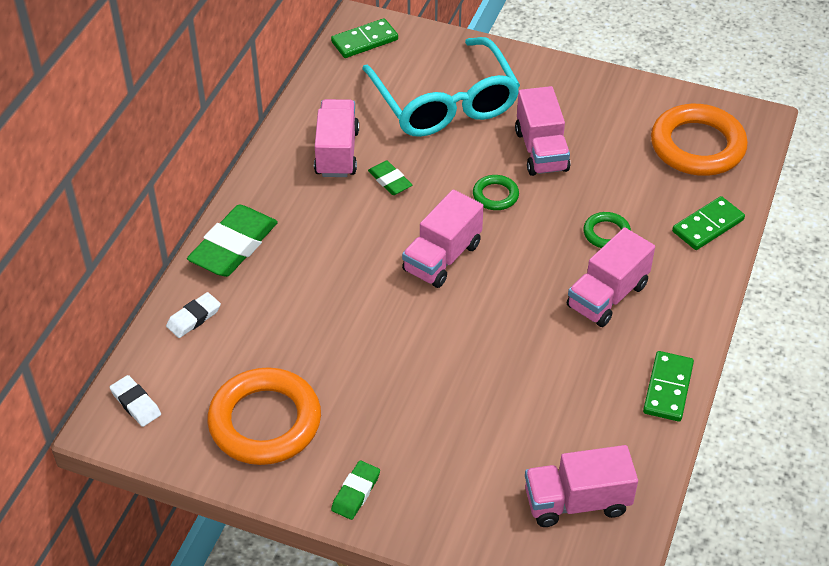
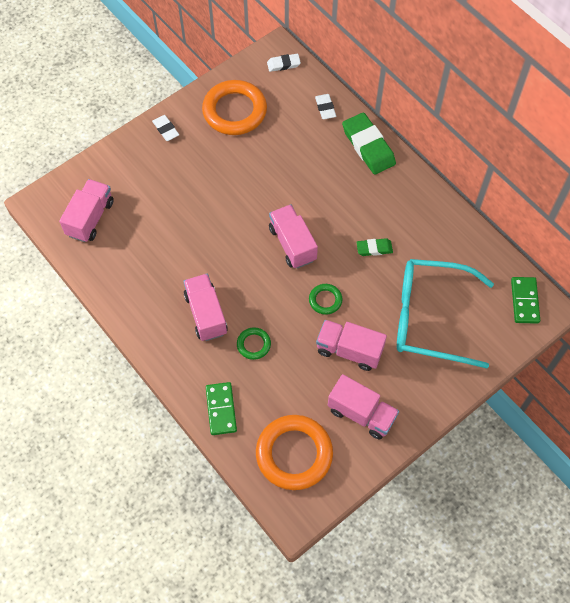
camera: 120 degrees right, 15 degrees up
(337, 153) = (417, 232): pink truck -> pink truck (361, 413)
(356, 492) = (166, 129): green eraser -> white eraser
(668, 388) = (122, 304): green domino -> none

